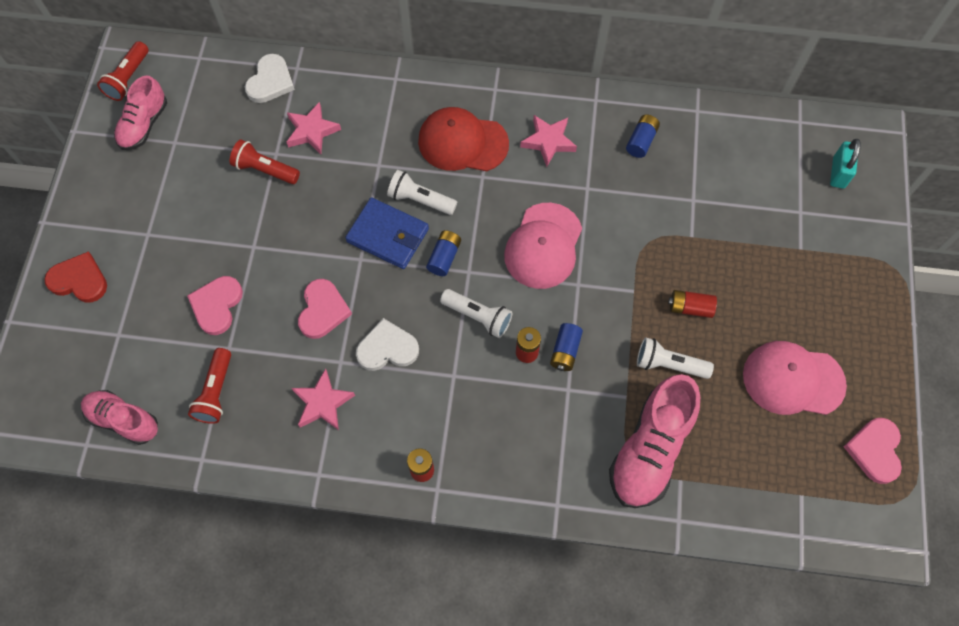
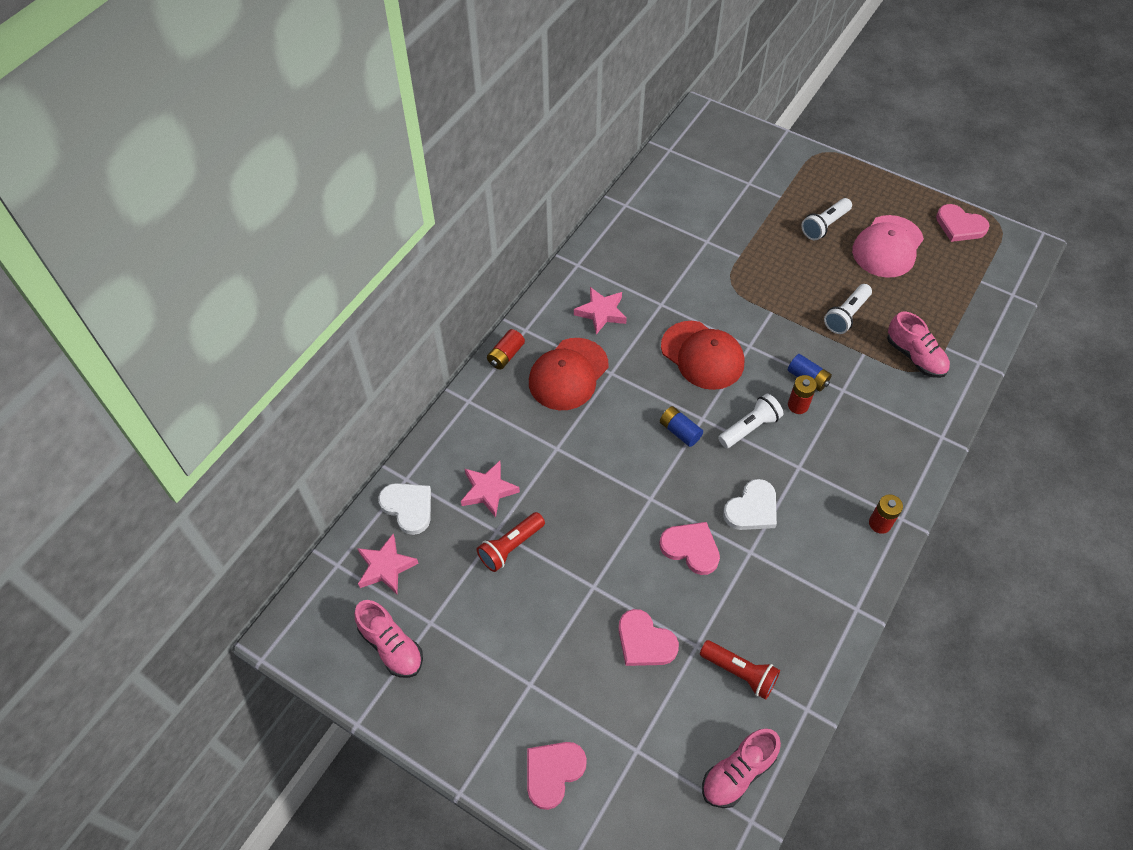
camera: 65 degrees left, 10 degrees down
(79, 280) = (553, 772): red heart -> pink heart
(128, 78) = (321, 645): red flashlight -> none
(322, 403) = (786, 581): pink star -> pink star (385, 567)
(387, 348) = (752, 509): white heart -> white heart turned 150 degrees counterclockwise
(388, 235) = (636, 467): blue wallet -> none
(420, 200) = (611, 428): white flashlight -> white flashlight (824, 225)
(543, 246) = (702, 355): pink cap -> red cap
(641, 141) = (635, 251): blue battery -> none
(650, 450) = (915, 356): pink shoe -> pink shoe, size x0.64
(690, 308) = (802, 282): red battery -> red battery (506, 355)
(838, 173) = (726, 148): turquoise padlock -> none

